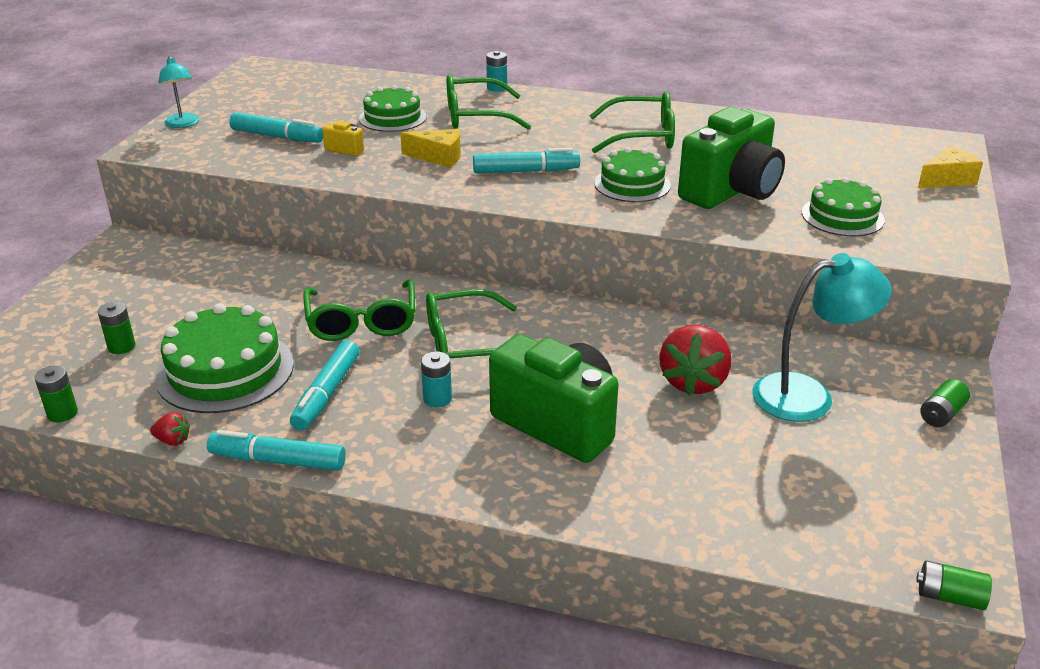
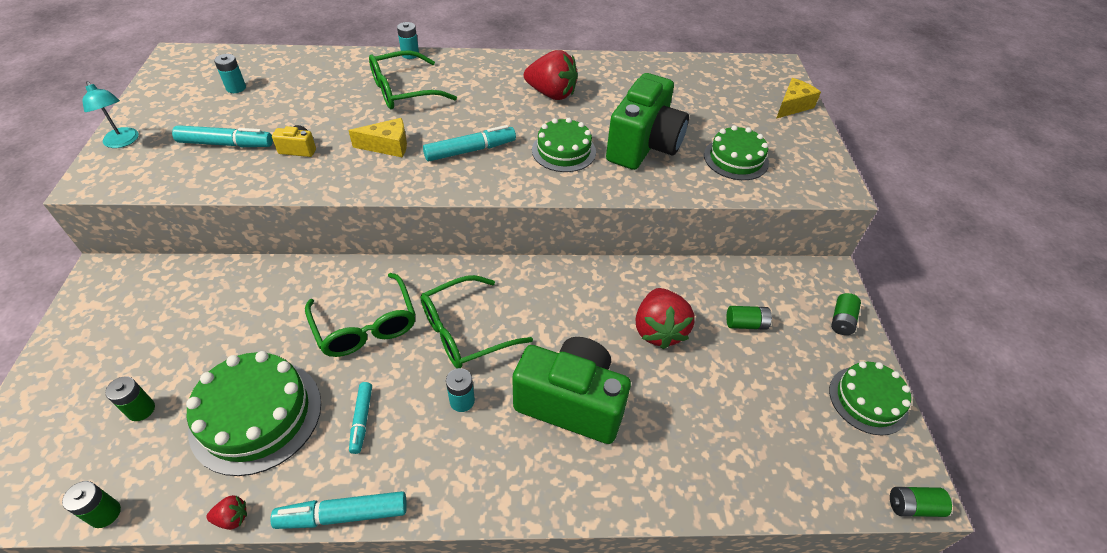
camera: 20 degrees left, 15 degrees up
(304, 96) = (236, 88): none -> turquoise battery
(326, 394) = (362, 420): turquoise marker -> turquoise marker, size x0.64
(392, 117) = (329, 103): green cake -> green cake (868, 400)
(642, 136) = (551, 94): green glasses -> red strawberry
(808, 395) = (746, 324): turquoise lamp -> green battery

